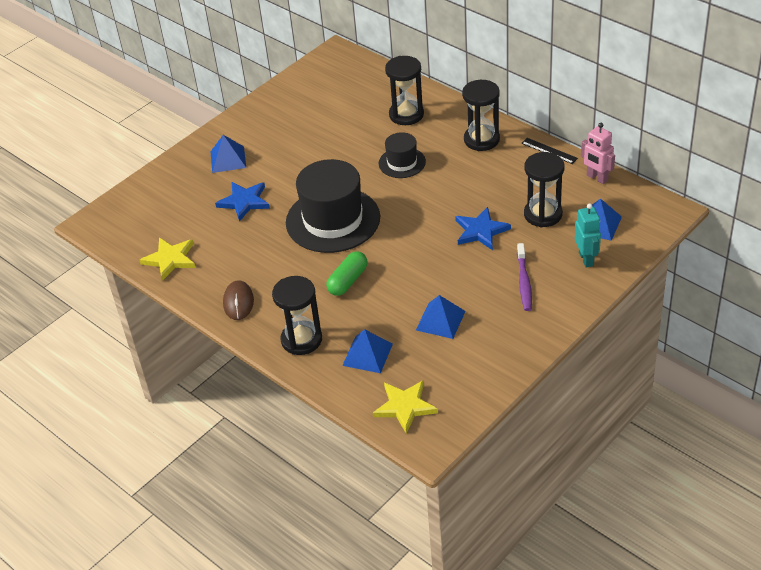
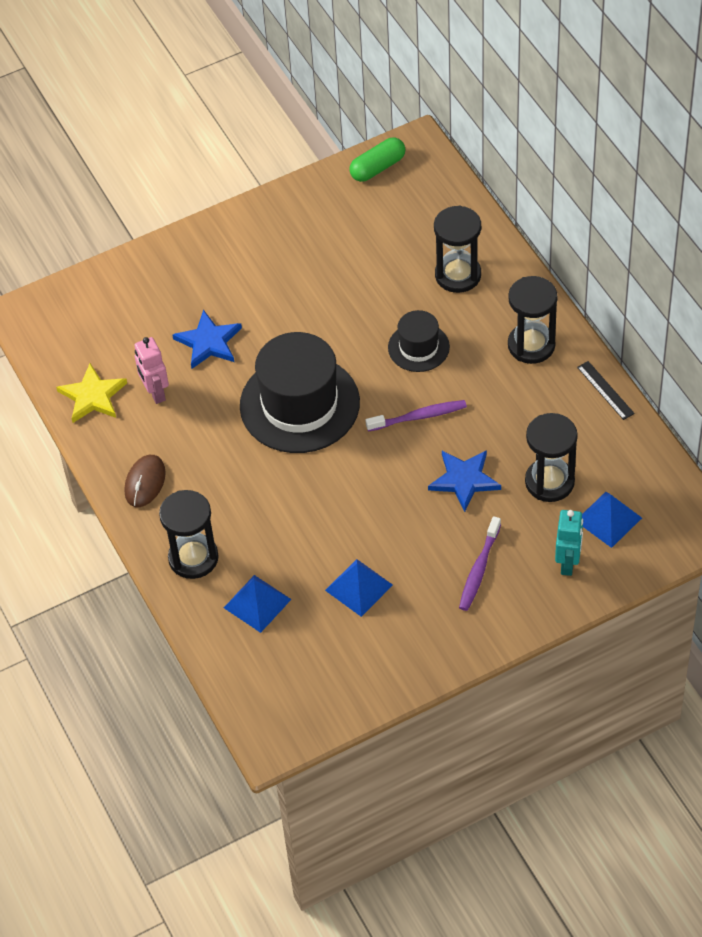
camera: 20 degrees right, 10 degrees up
(228, 159) = (215, 272): blue pyramid -> none
(348, 281) = (279, 496): green capsule -> green capsule (378, 167)
(405, 407) = (267, 685): yellow star -> none
(425, 203) = (419, 416): none -> purple toothbrush
(597, 178) = (642, 451): pink robot -> pink robot (155, 393)

